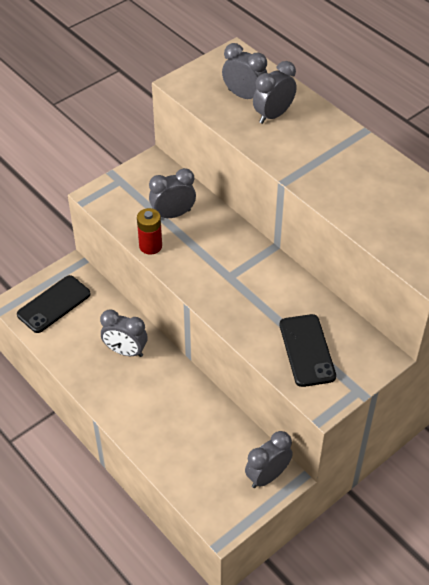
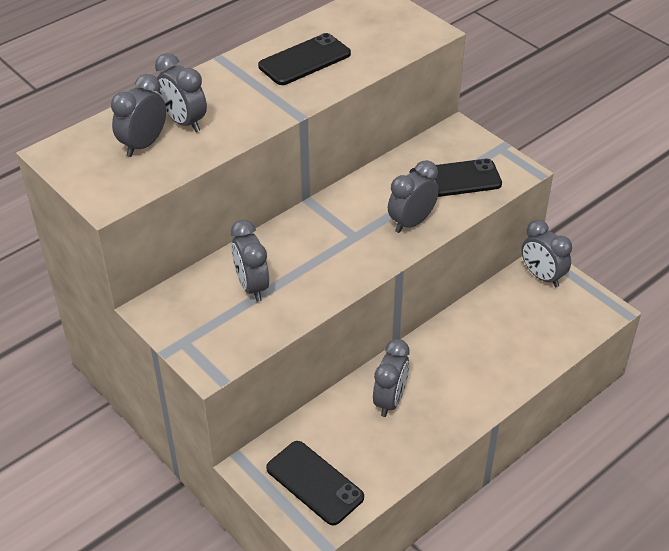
camera: 90 degrees left, 5 degrees down
(150, 246) = (306, 306): red battery -> none
(247, 315) = (411, 222): none -> grey clock
(367, 183) = (304, 60): none -> black phone

